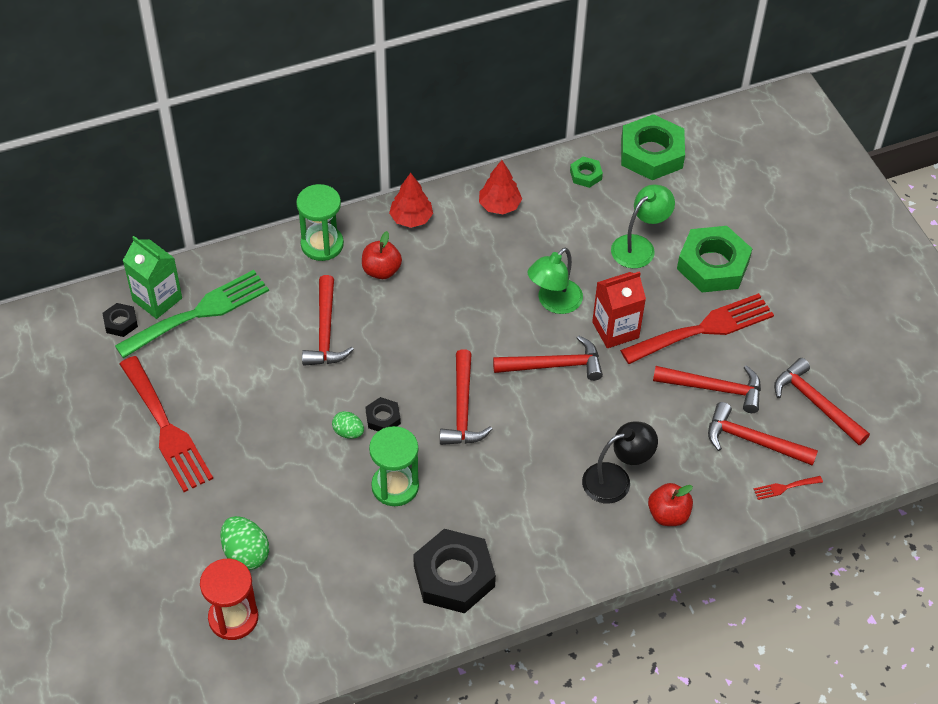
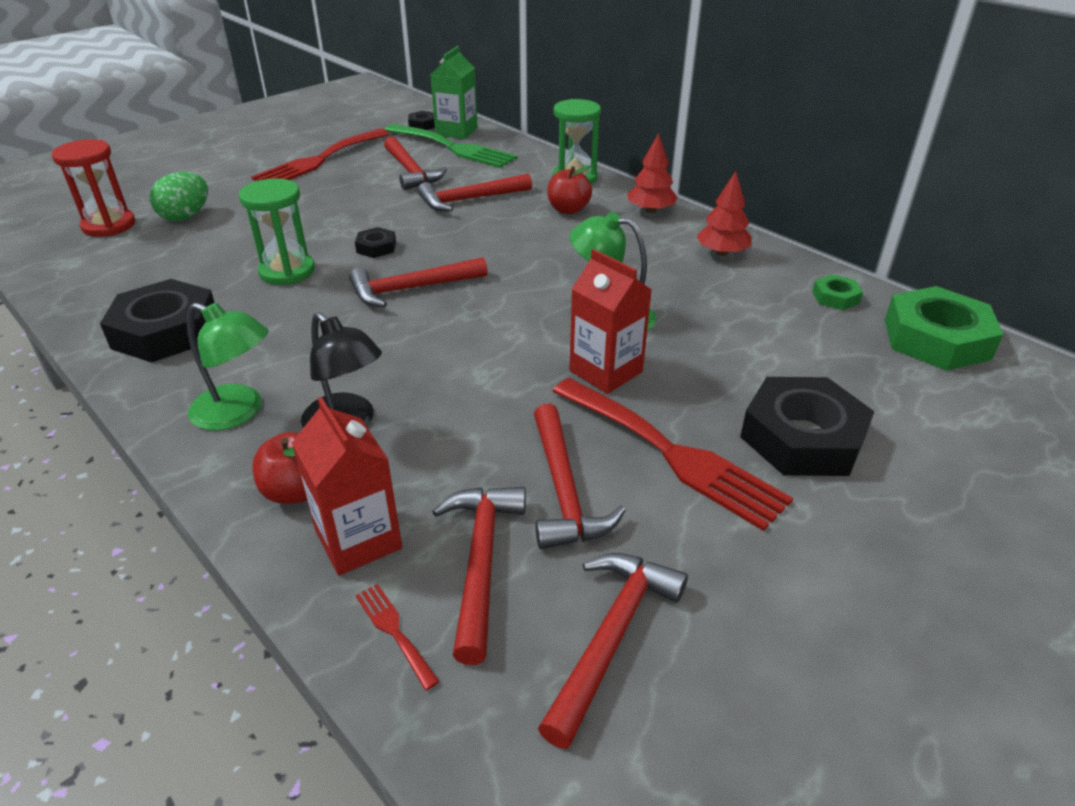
camera: 70 degrees right, 15 degrees down
(348, 432) = (349, 234): green egg -> none
(554, 365) = (513, 336): red hammer -> red hammer (410, 171)
(639, 246) = (766, 361): green lamp -> green lamp (238, 412)
(713, 265) = (802, 437): green nut -> black nut
(718, 491) = (358, 539): none -> red carton

